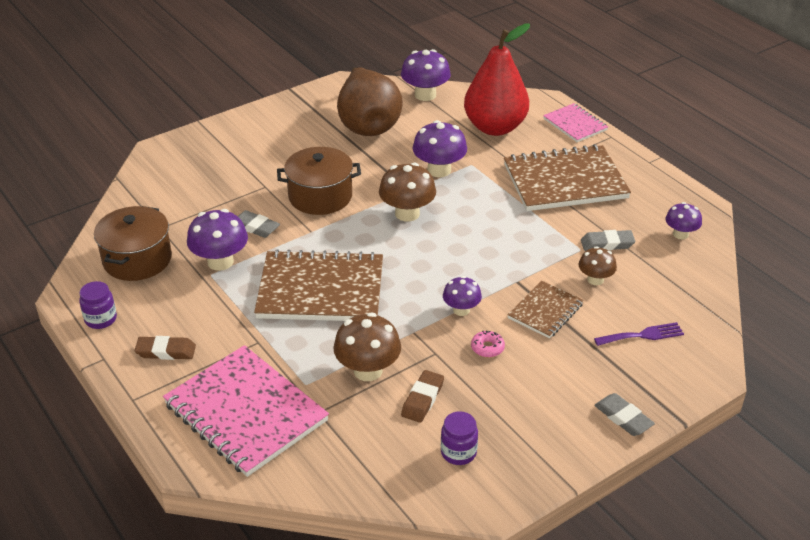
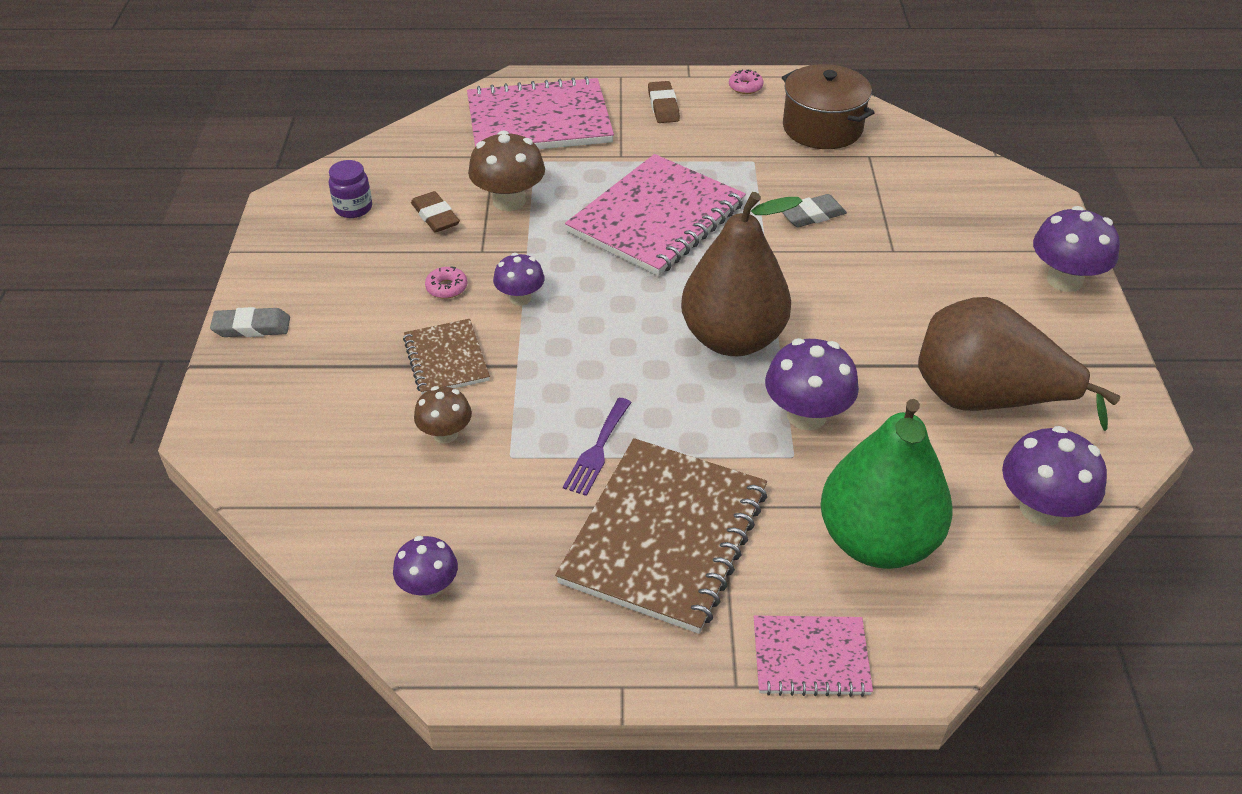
camera: 125 degrees right, 5 degrees up
(101, 319) = (745, 87): purple jar -> pink donut
(166, 351) = (663, 106): brown eraser -> brown eraser turned 45 degrees counterclockwise
(220, 262) = (769, 173): purple mushroom -> purple mushroom (1064, 280)
(320, 196) = (834, 284): brown pot -> none
(321, 290) = (657, 218): brown notebook -> pink notebook
(407, 213) = (732, 339): brown mushroom -> brown pear
(495, 127) = (877, 541): red pear -> green pear
(607, 244) = (493, 490): grey eraser -> none
(642, 335) = (322, 414): purple fork -> purple fork (597, 449)

